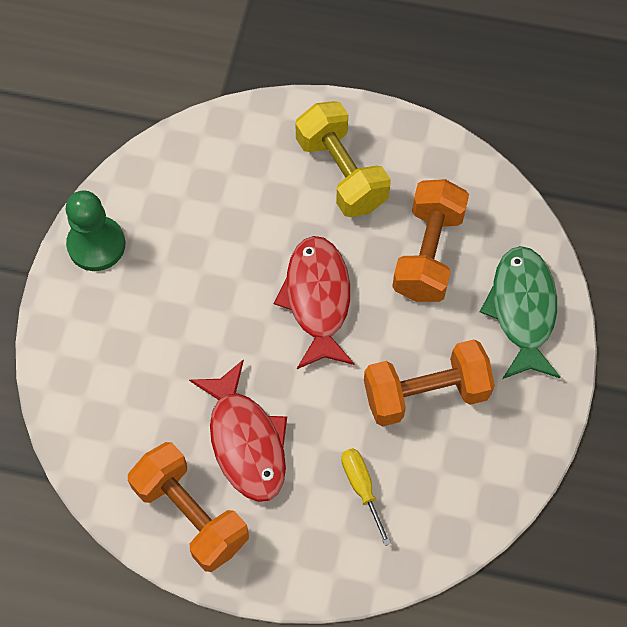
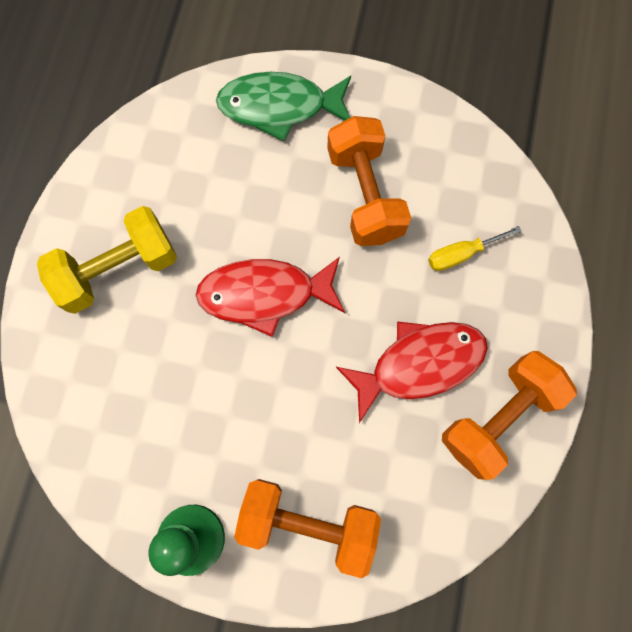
camera: 90 degrees left, 10 degrees up
(428, 253) = (217, 187): orange dumbbell -> orange dumbbell (308, 522)

